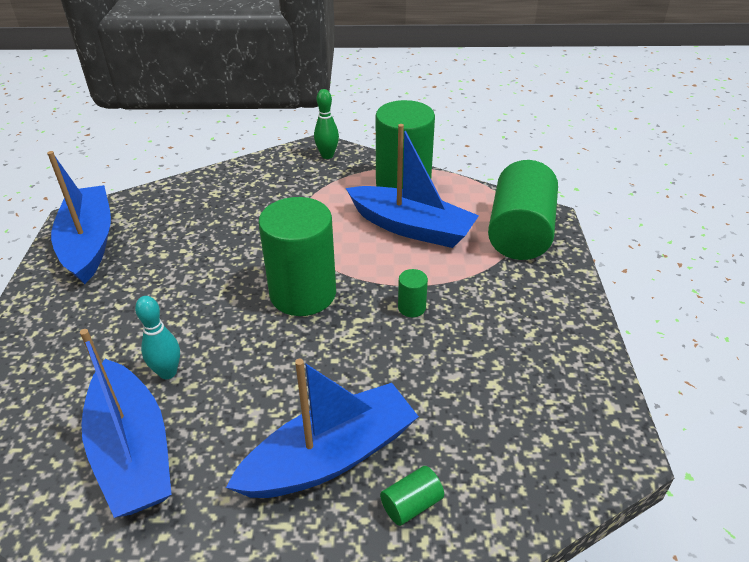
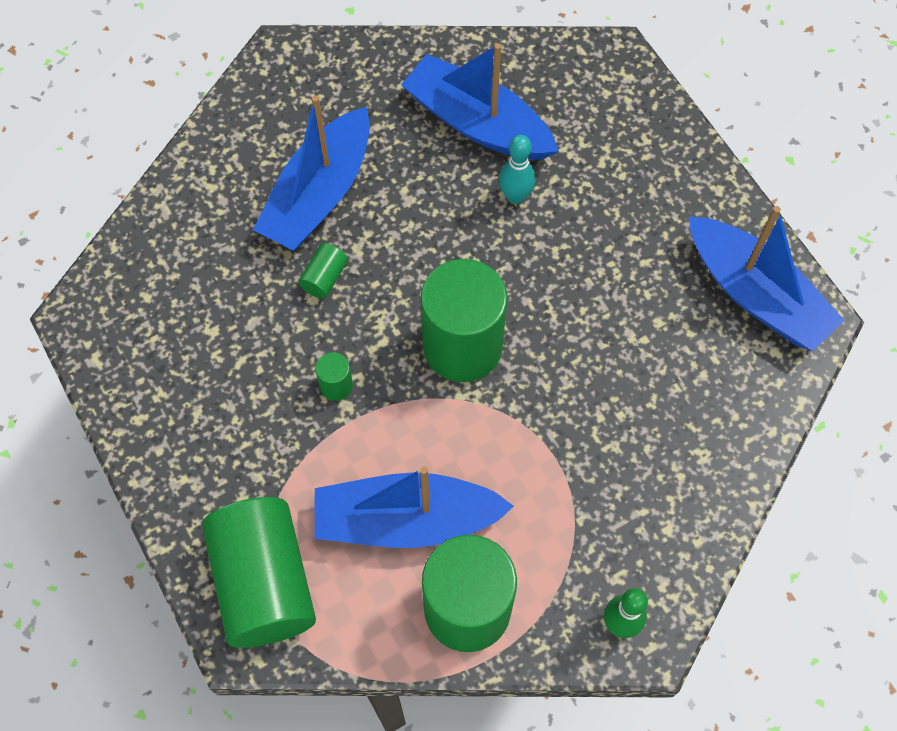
camera: 150 degrees right, 25 degrees up
(411, 504) = (234, 189): green cylinder -> green cylinder (324, 278)

